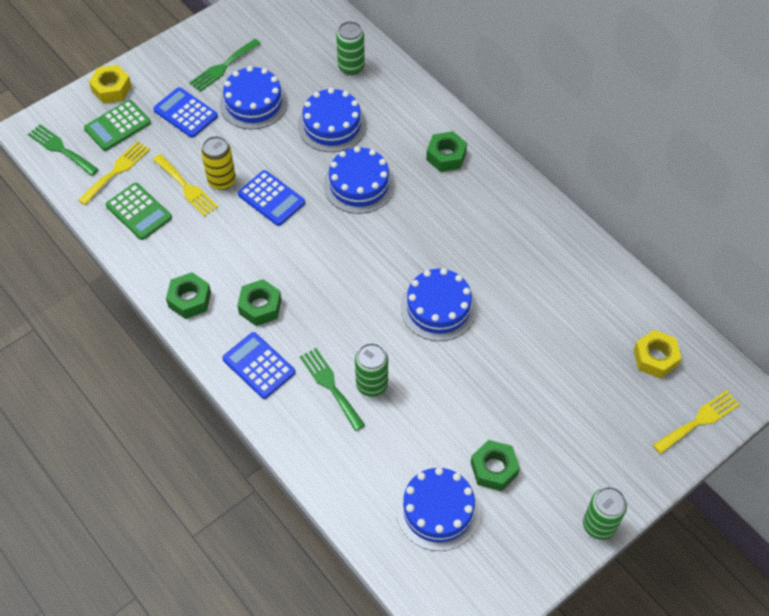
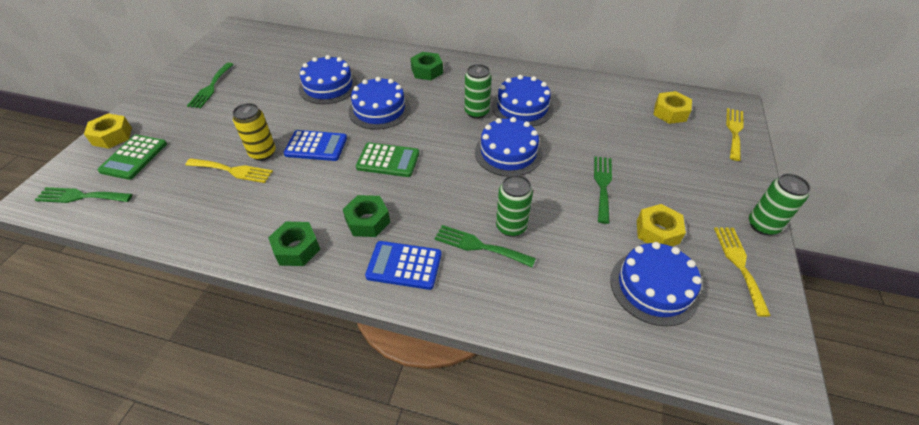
camera: 35 degrees left, 10 degrees down
(116, 171) = (153, 188): yellow fork -> yellow fork (739, 264)
(139, 212) = (196, 207): green calculator -> green calculator (388, 160)
(185, 113) = (196, 125): blue calculator -> none
(253, 103) = (253, 97): blue cake -> blue cake (522, 107)
(351, 67) = (315, 53): green can -> green can (476, 112)
(493, 395) = (602, 185): none -> green fork
(494, 469) = (657, 232): green nut -> yellow nut

